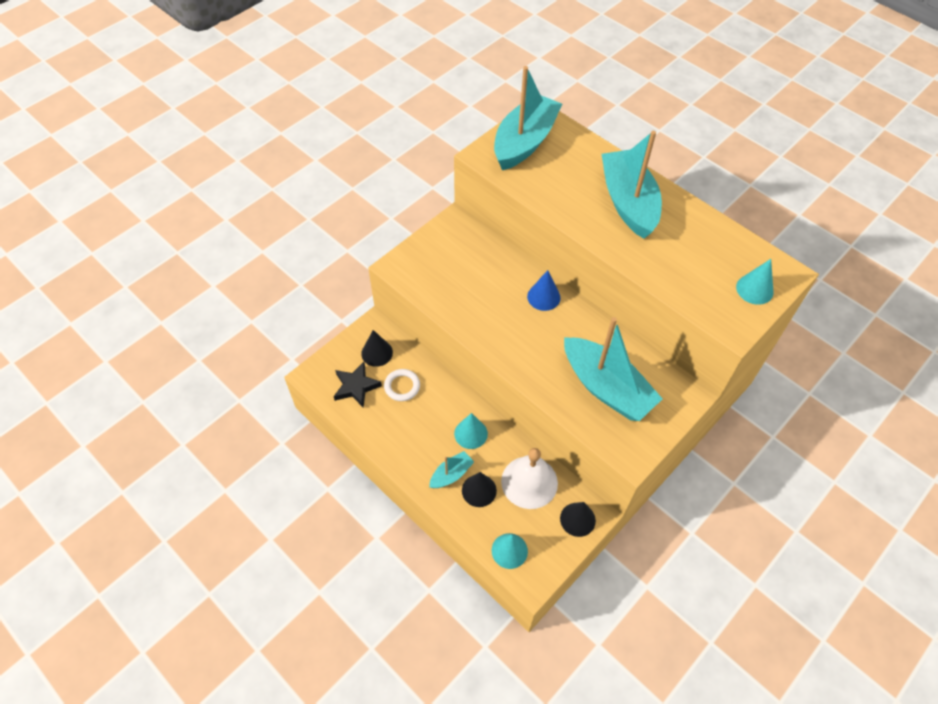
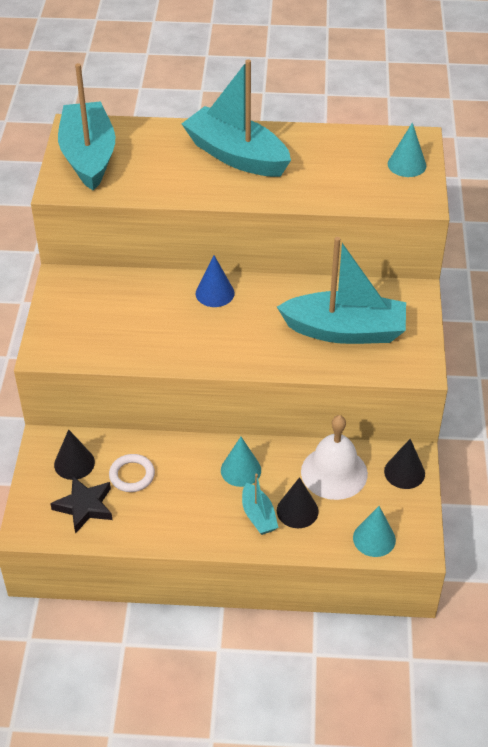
camera: 40 degrees left, 10 degrees down
(451, 474) = (258, 516): turquoise boat -> turquoise boat turned 150 degrees clockwise

